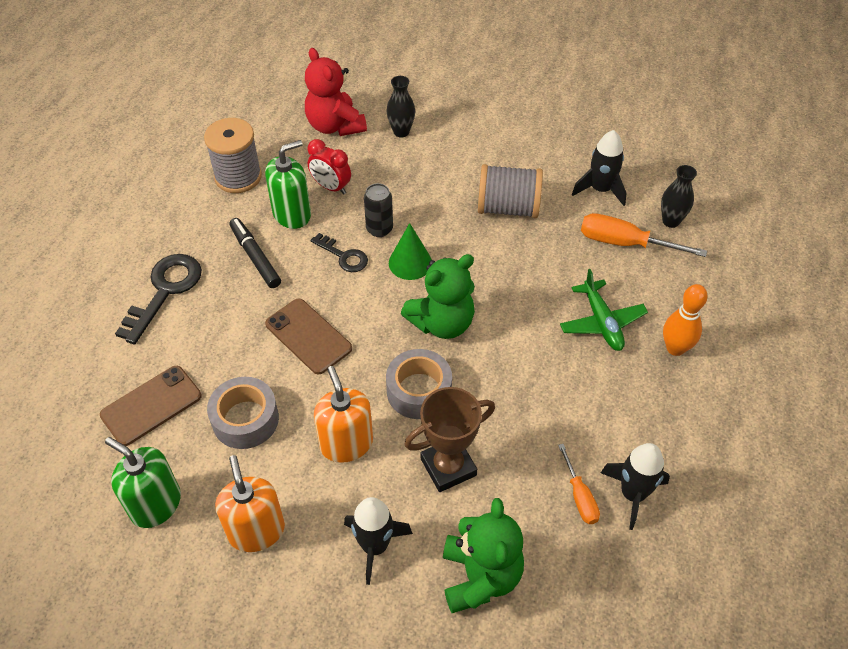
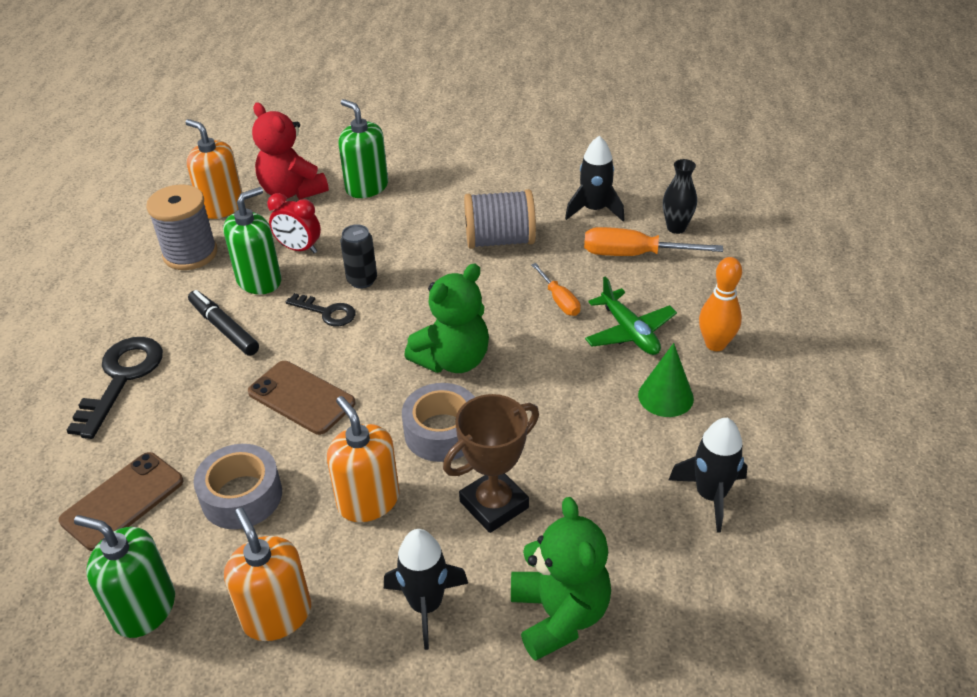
camera: 10 degrees left, 10 degrees down
(272, 132) = (222, 207): none -> orange soap dispenser
(401, 132) = (367, 187): black vase -> green soap dispenser
(410, 263) = (403, 307): green cone -> green cone (665, 396)
(580, 497) = (652, 509): orange screwdriver -> orange screwdriver (559, 301)

